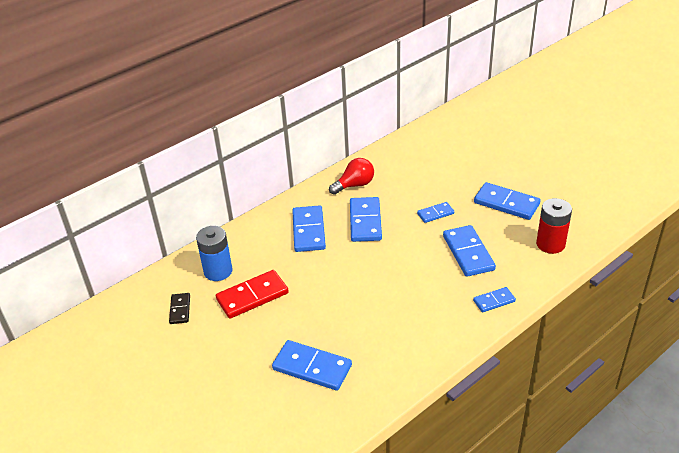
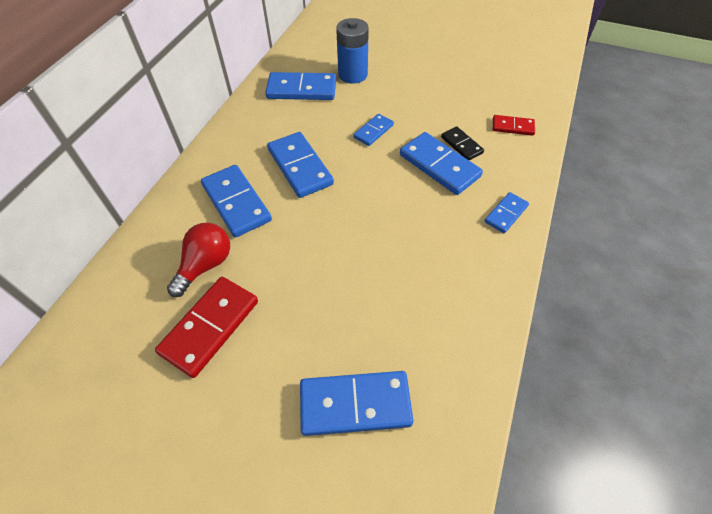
camera: 30 degrees left, 15 degrees up
(180, 309) = (108, 396): black domino -> black domino (461, 145)
(218, 271) = (139, 307): blue battery -> blue battery (353, 75)
(354, 185) = (260, 126): red light bulb -> red light bulb (205, 265)
(506, 203) = (438, 96): blue domino -> blue domino (301, 89)
(550, 244) = (512, 127): red battery -> red domino

